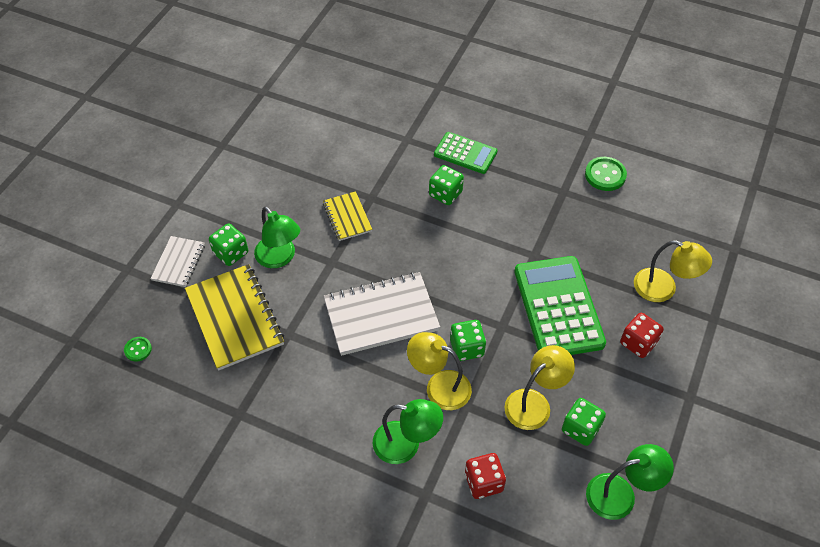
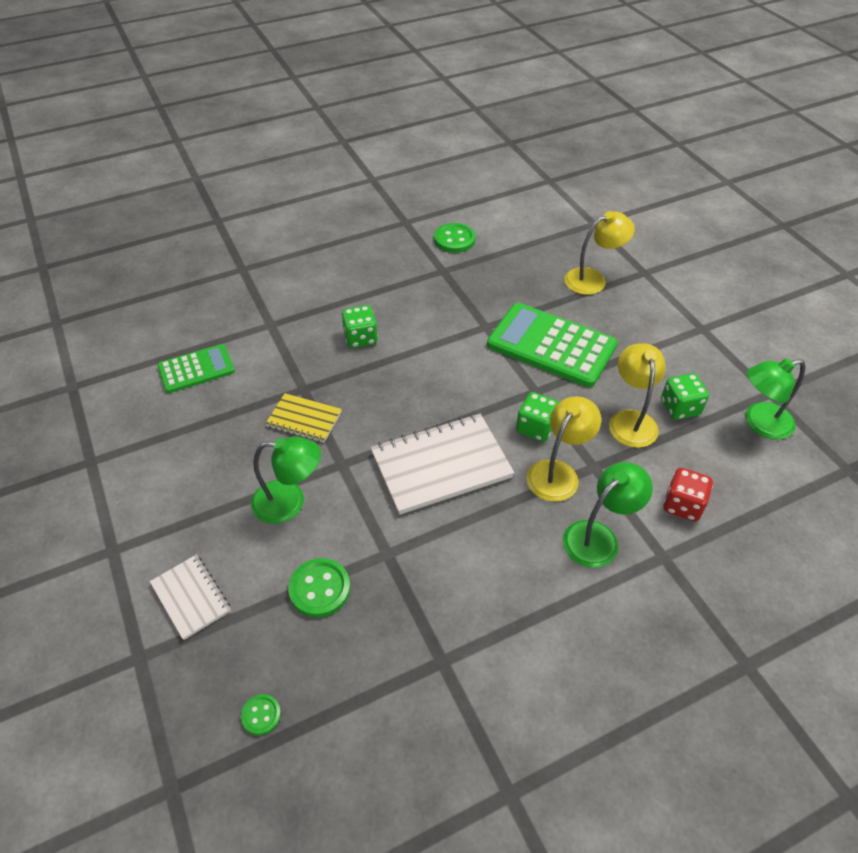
camera: 50 degrees left, 5 degrees down
(231, 253) = (235, 540): green dice -> none
(235, 318) = (319, 589): yellow notebook -> green button
(381, 315) = (441, 465): white notebook -> white notebook turned 45 degrees clockwise
(439, 386) = (558, 472): yellow lamp -> yellow lamp turned 150 degrees clockwise
(465, 153) = (334, 299): green calculator -> green calculator (196, 369)
(620, 494) = (759, 423): green lamp -> green lamp turned 135 degrees counterclockwise
(638, 343) = (629, 324): red dice -> none

